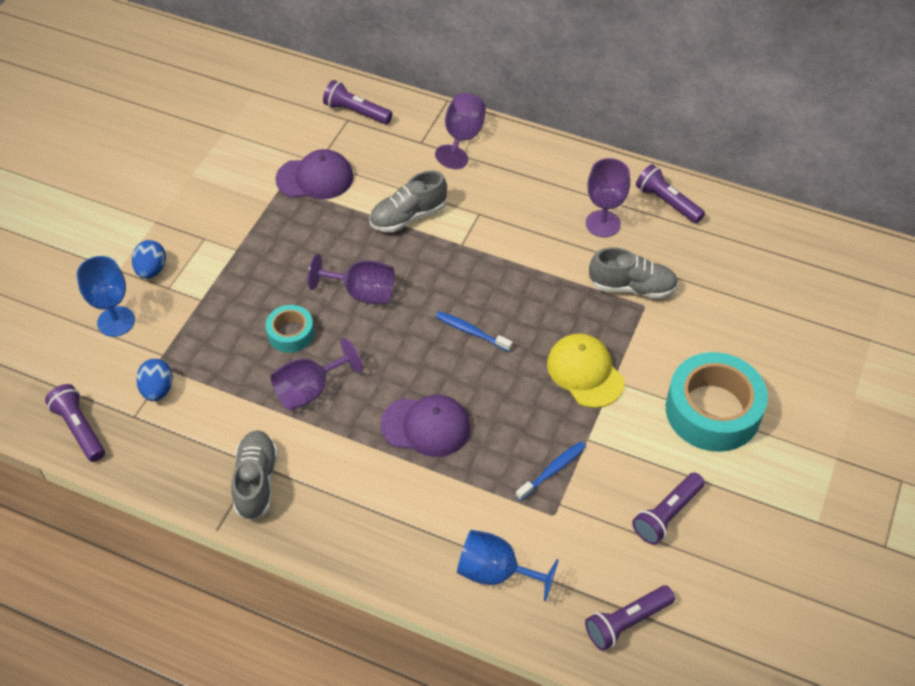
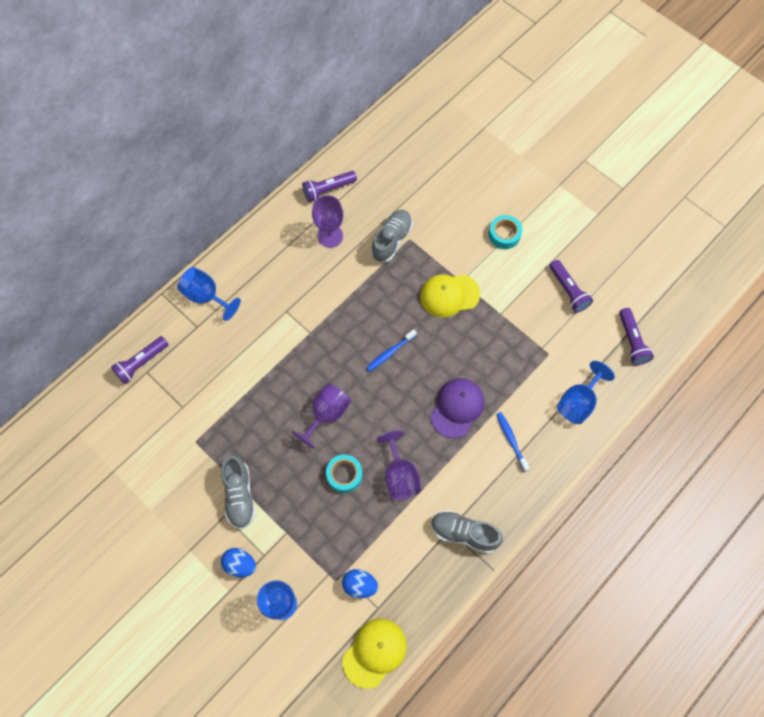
camera: 70 degrees left, 15 degrees up
(79, 429) = (375, 652): purple flashlight -> yellow cap
(315, 178) = (198, 414): purple cap -> none
(408, 216) = (268, 360): grey shoe -> grey shoe (239, 496)
(462, 138) = (206, 296): purple goblet -> blue goblet
(552, 470) = (517, 342): blue toothbrush -> blue toothbrush (511, 440)
(712, 411) = (504, 235): turquoise tape -> turquoise tape, size x0.51

